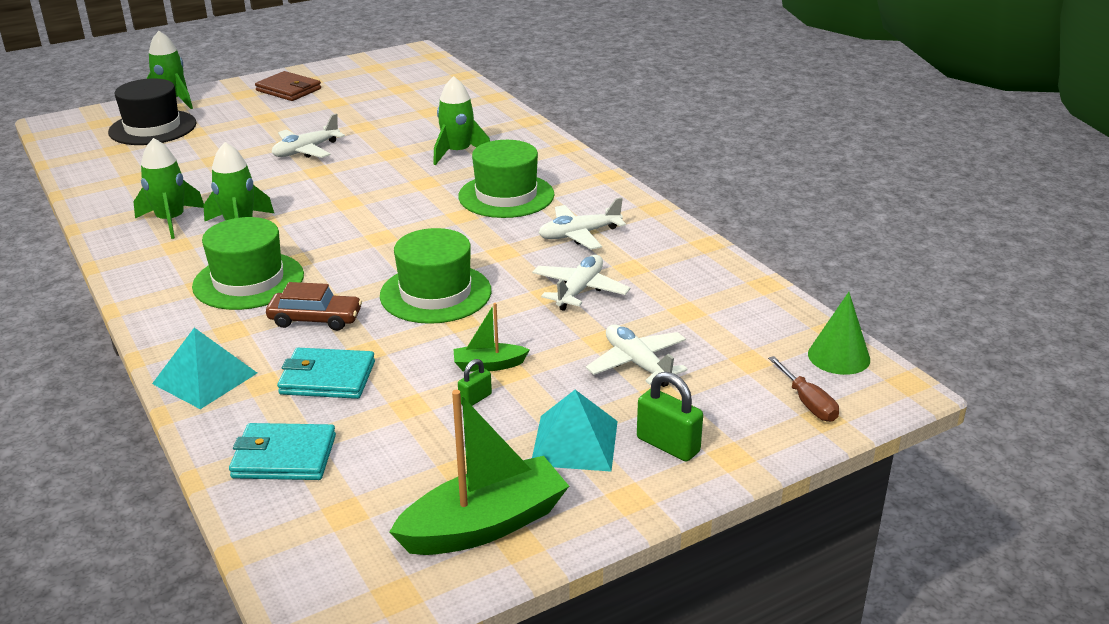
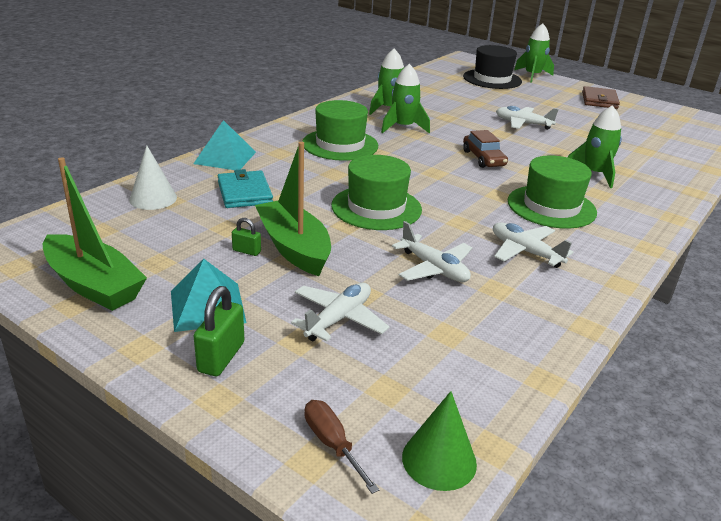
camera: 65 degrees right, 0 degrees up
(284, 457) = (153, 198): turquoise wallet -> white cone
(315, 319) = (311, 174): brown car -> brown car (483, 158)
(489, 365) = (294, 248): green boat -> green boat, size x1.99
(579, 290) = (434, 268): white plane -> white plane turned 45 degrees clockwise
(808, 403) = (332, 444): brown screwdriver -> brown screwdriver turned 105 degrees clockwise

